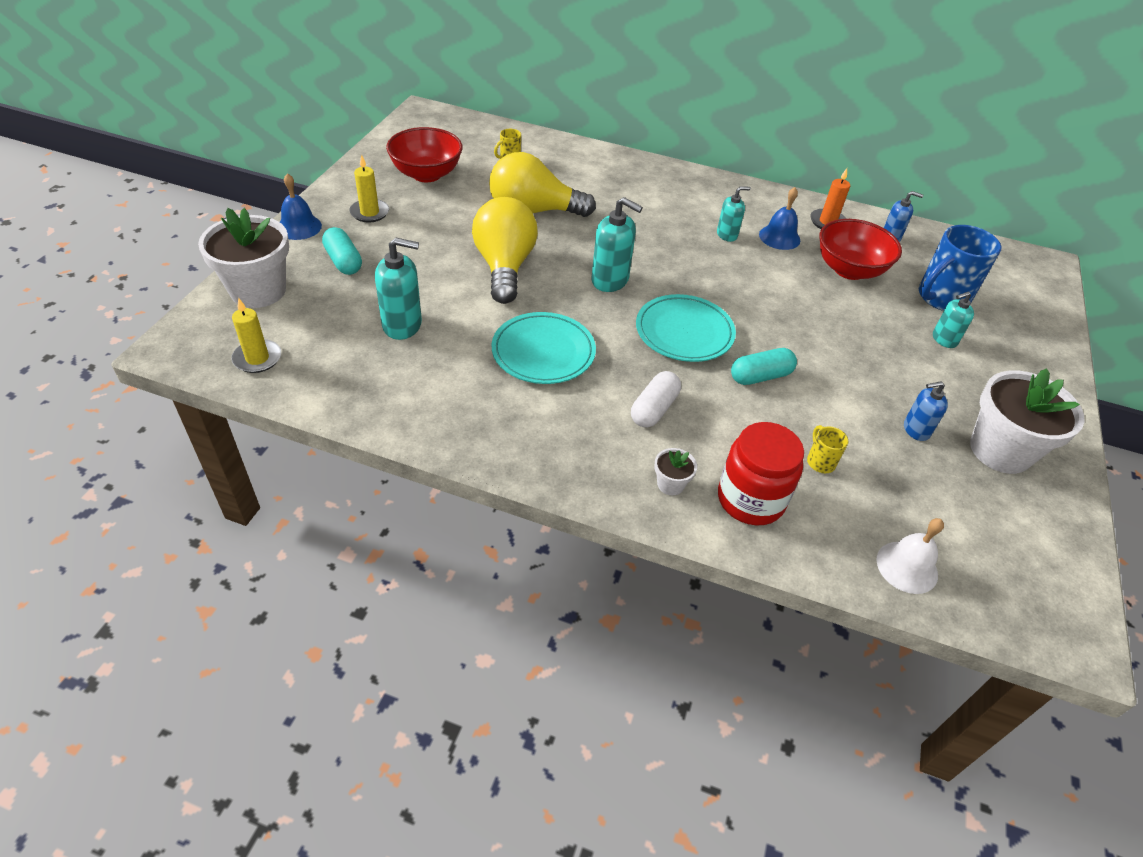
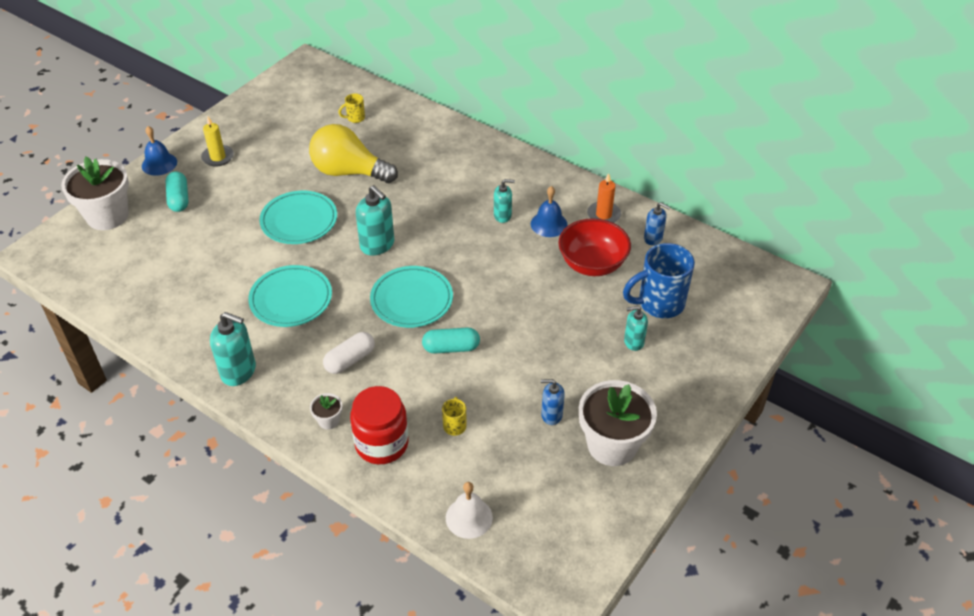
camera: 20 degrees right, 0 degrees up
(257, 358) = (85, 271): yellow candle -> none
(402, 325) = (197, 260): turquoise soap dispenser -> turquoise soap dispenser (238, 371)
(426, 174) = (279, 126): red bowl -> none
(504, 267) = (299, 221): yellow light bulb -> turquoise plate

